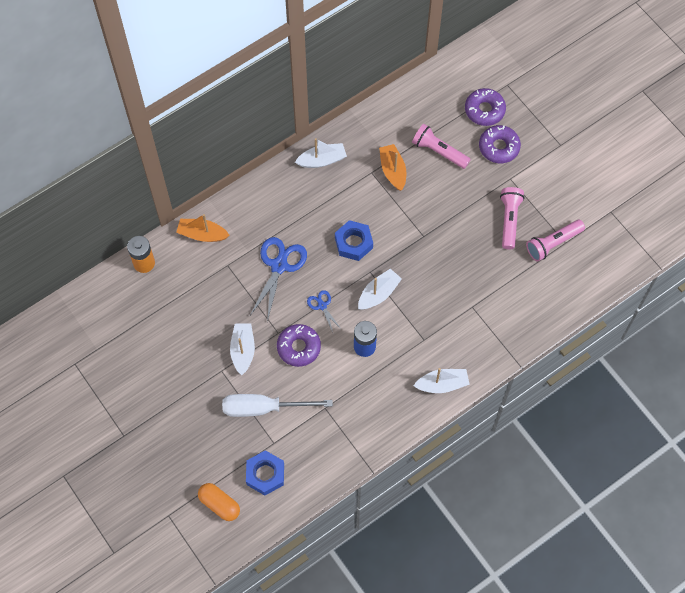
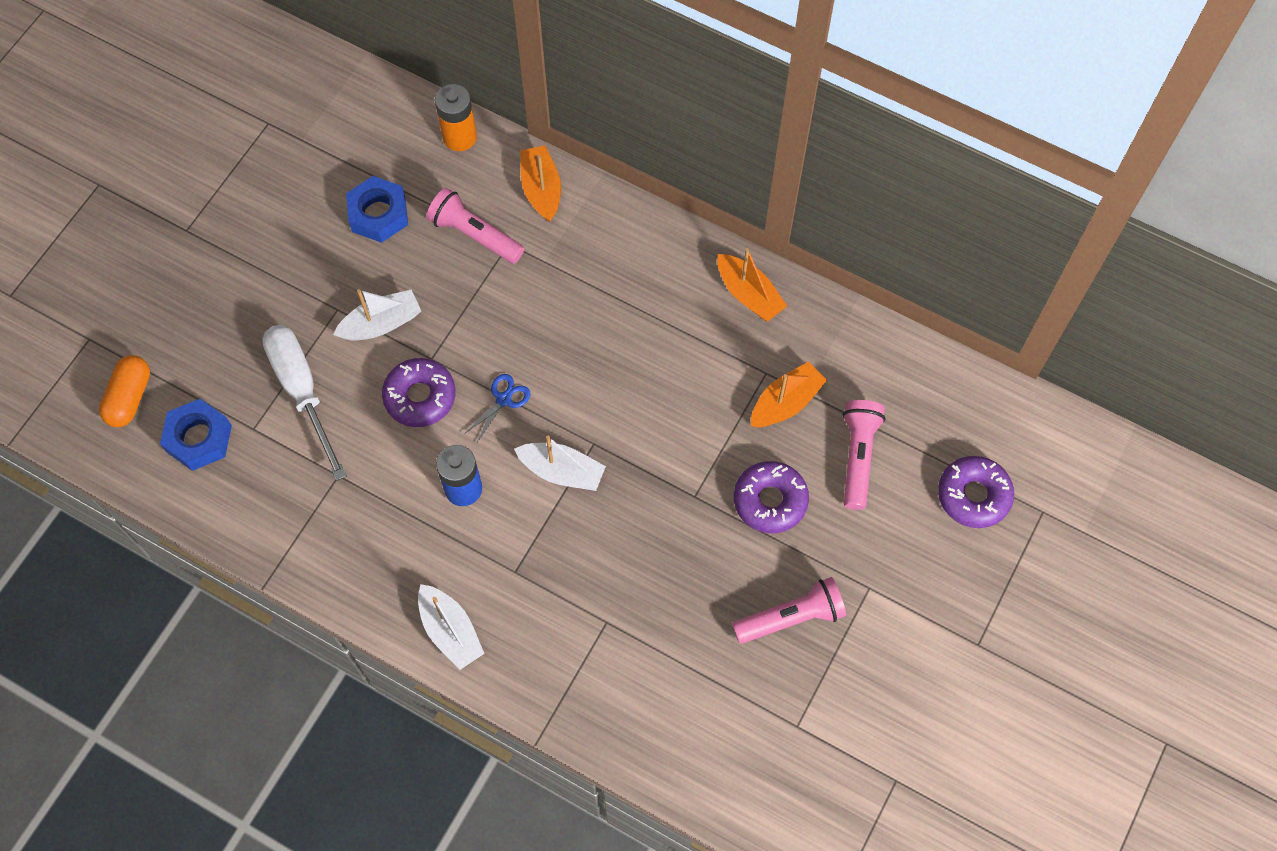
camera: 65 degrees right, 0 degrees up
(279, 266) = (541, 312): blue scissors -> none
(322, 160) = (749, 294): white boat -> orange boat
(353, 243) = (630, 399): blue nut -> blue nut (378, 214)
(499, 147) = (917, 546): purple donut -> purple donut (770, 500)
(553, 243) = (784, 706): pink flashlight -> pink flashlight (474, 235)

